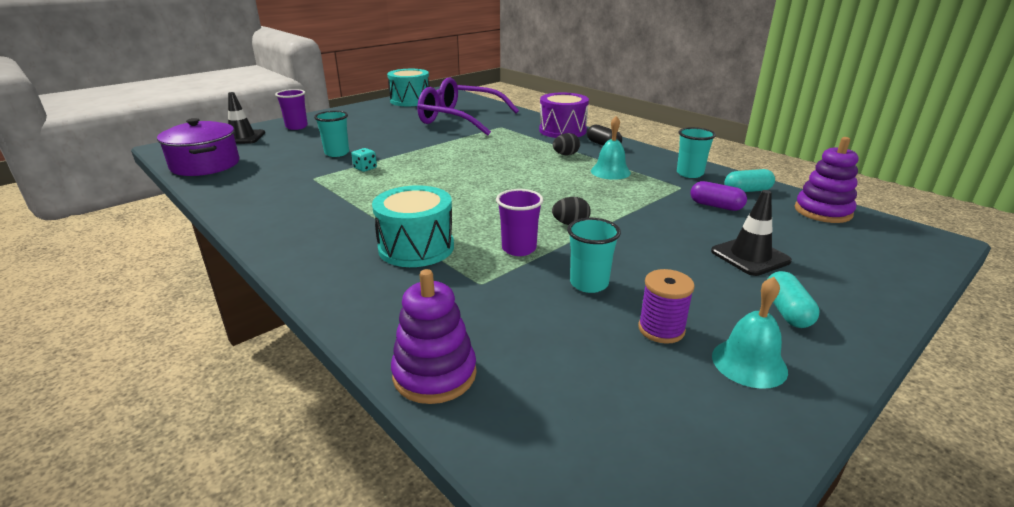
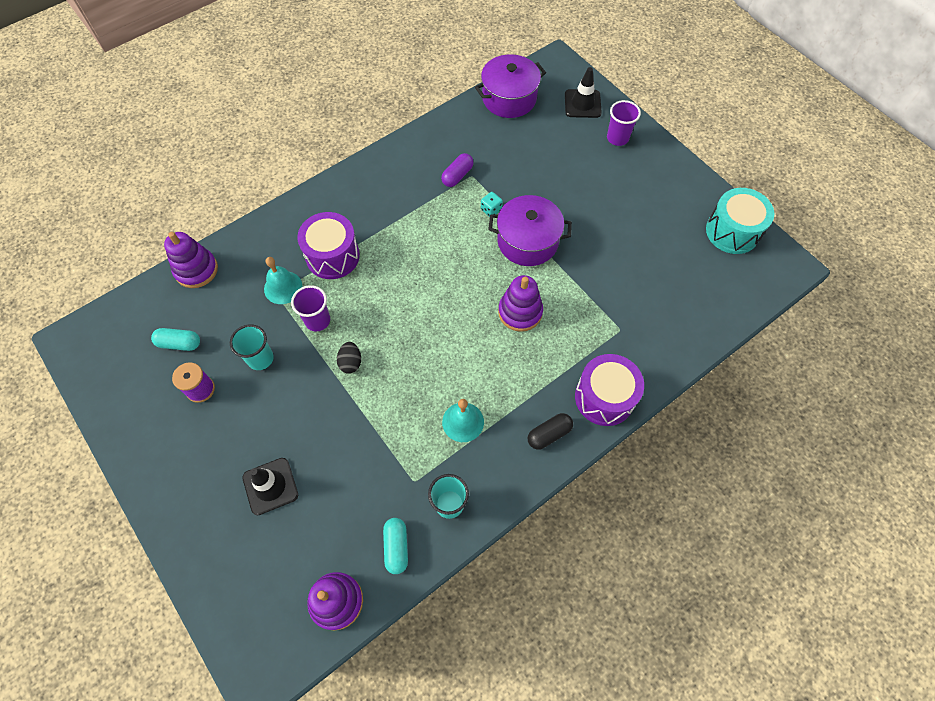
camera: 95 degrees right, 35 degrees up
(337, 153) = (533, 183): turquoise cup -> none
(409, 154) = (527, 241): none -> purple pot
(416, 247) = (332, 256): turquoise drum -> purple drum
(460, 119) = (650, 286): purple glasses -> none
(489, 155) = (520, 312): none -> purple stacking toy
(565, 155) = (517, 386): black egg -> none
(716, 206) = (365, 498): purple capsule -> purple capsule (457, 176)
(749, 363) = (157, 428): turquoise bell -> turquoise bell (283, 287)
(787, 311) = (196, 476): turquoise capsule -> turquoise capsule (179, 343)

